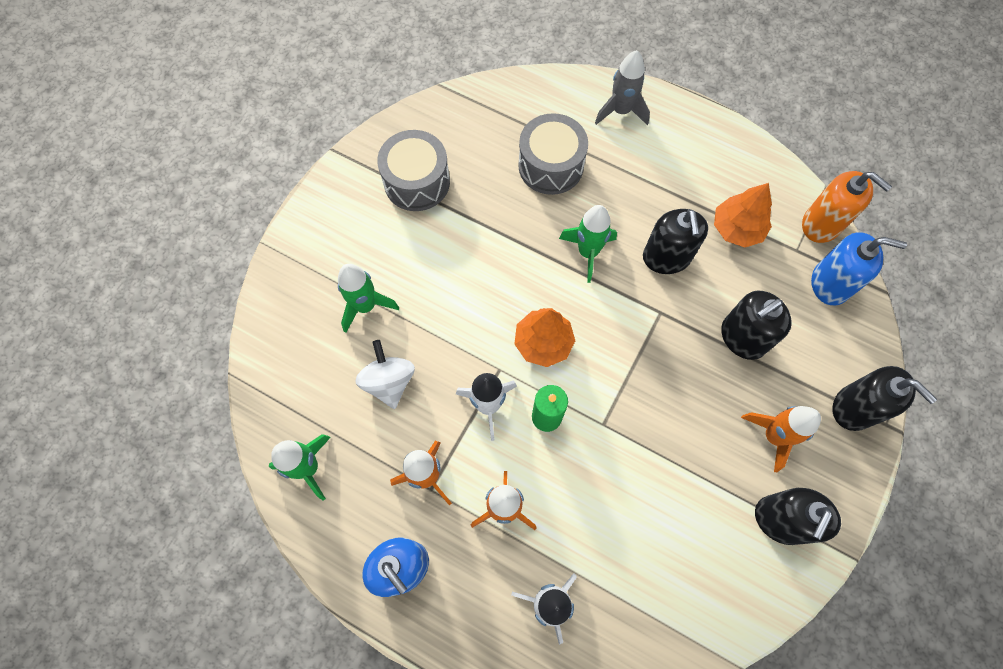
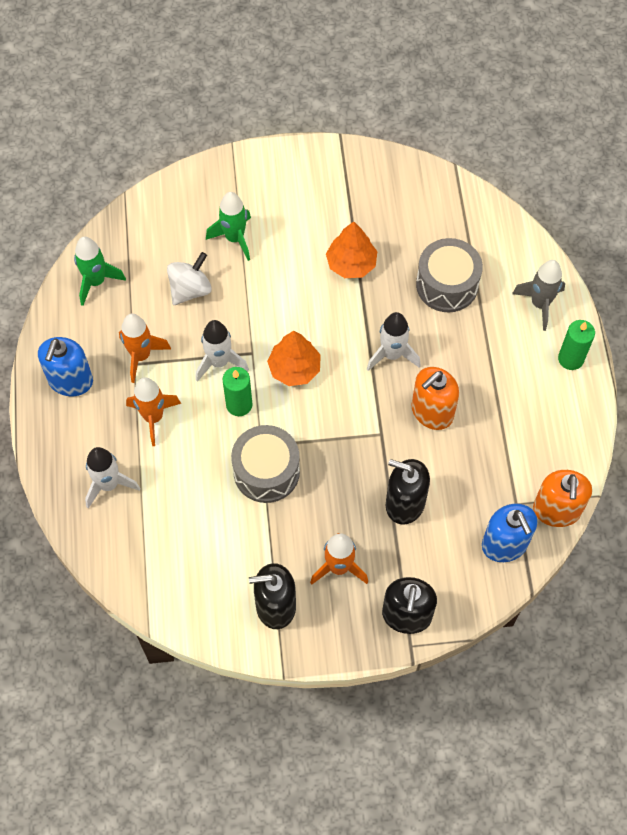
camera: 55 degrees right, 5 degrees down
(417, 182) = (358, 205): grey drum -> grey drum (266, 471)
(588, 252) = (392, 354): green rocket -> white rocket
(666, 257) = (432, 411): black soap dispenser -> orange soap dispenser
(687, 123) = (570, 359): none -> green candle
(737, 228) = (499, 448): orange tree -> orange tree (351, 263)

